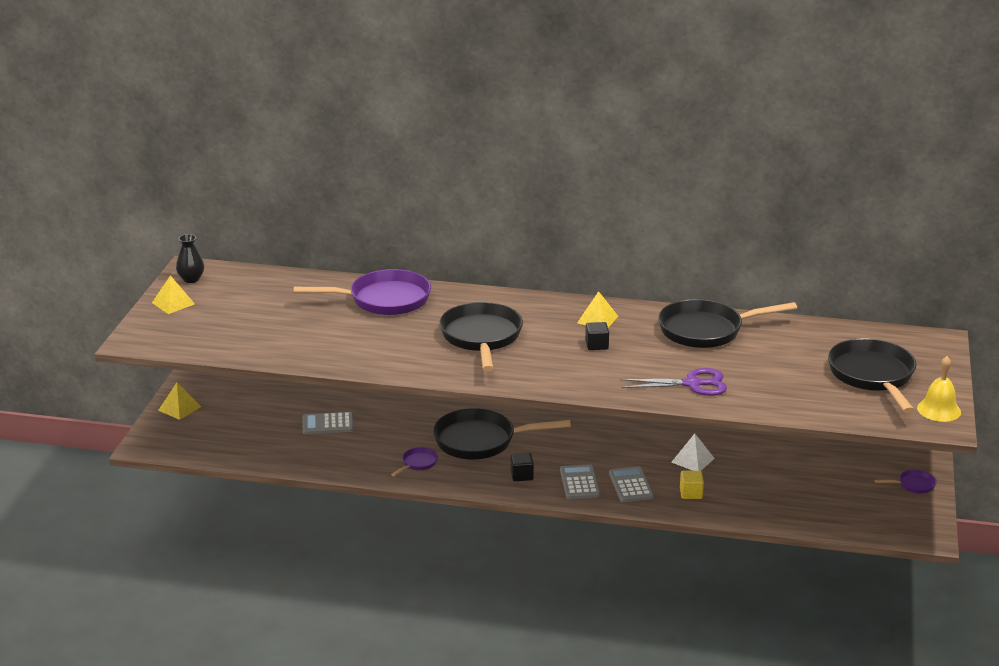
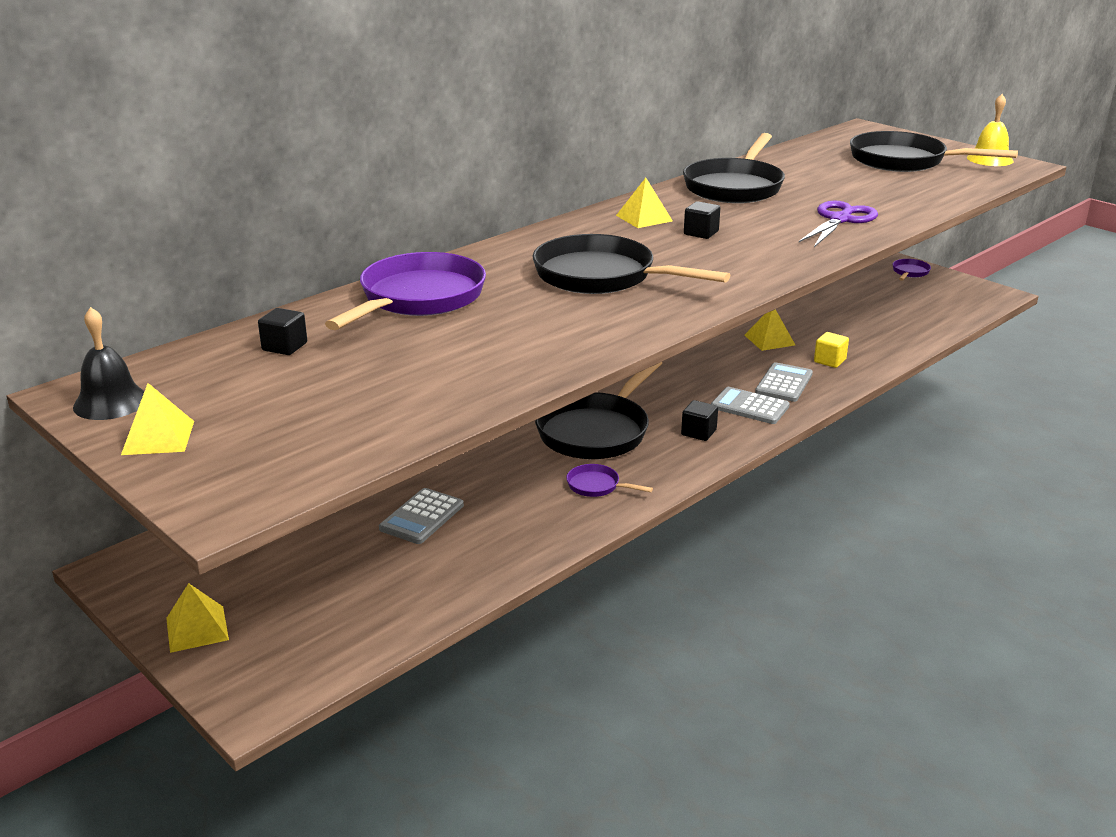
camera: 55 degrees left, 0 degrees up
(191, 279) = (110, 402): black vase -> black bell
(288, 291) = (284, 347): none -> black cube
(418, 463) = (596, 486): purple pan -> purple pan turned 45 degrees counterclockwise
(630, 485) = (784, 383): grey calculator -> grey calculator turned 90 degrees clockwise
(692, 460) = (769, 340): white pyramid -> yellow pyramid

